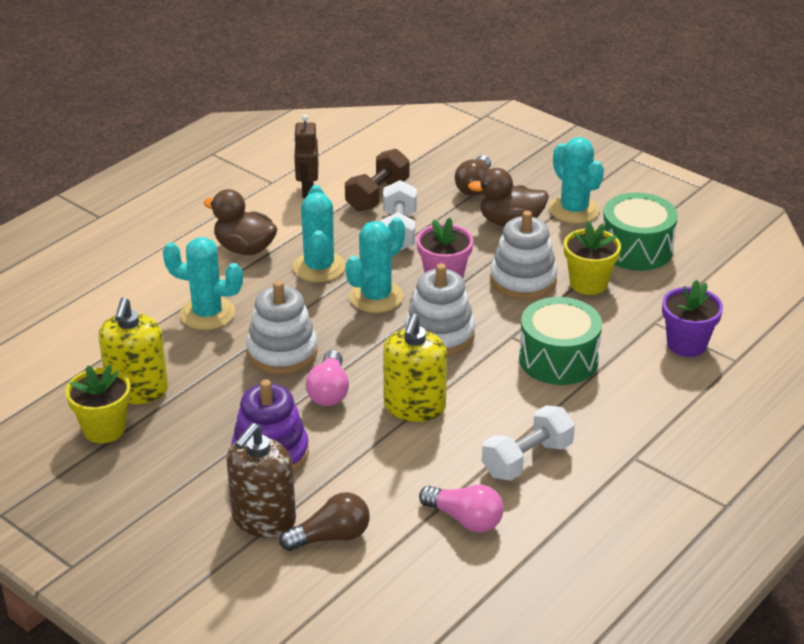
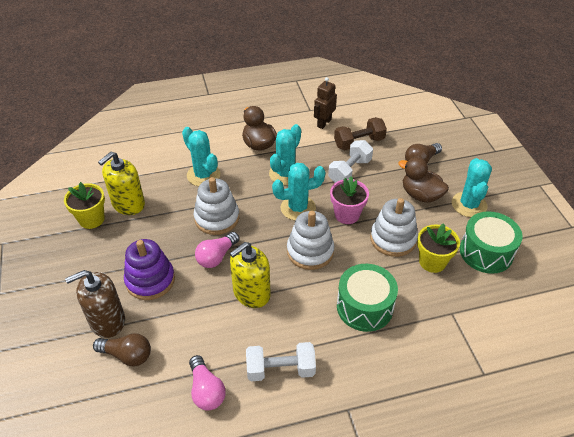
camera: 35 degrees right, 10 degrees up
(686, 344) = (459, 342): purple flower pot -> none

